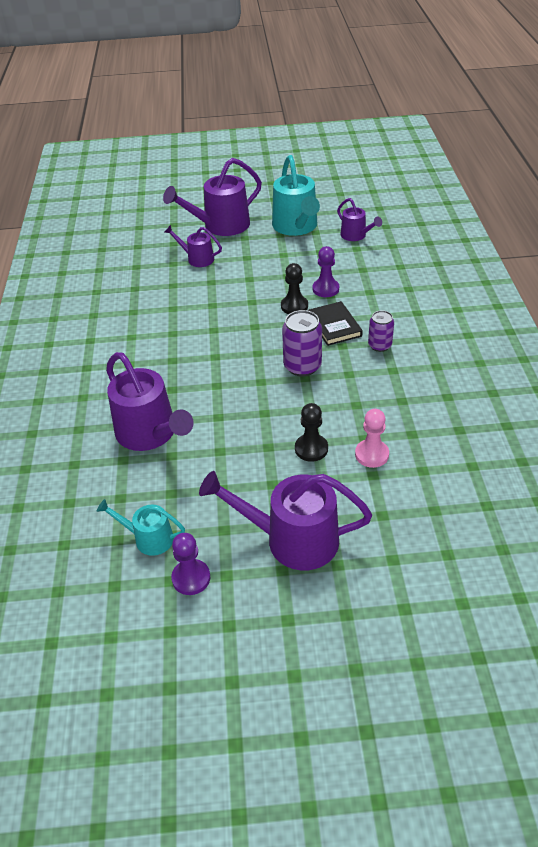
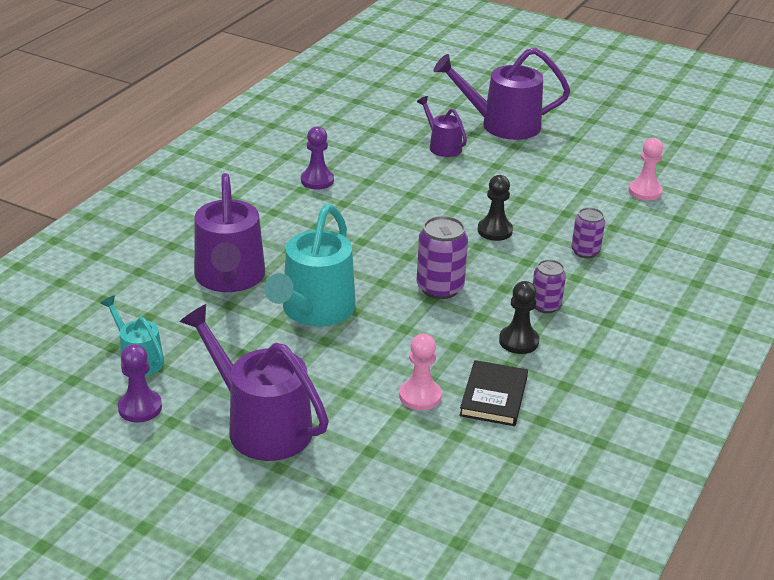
camera: 30 degrees right, 10 degrees down
(296, 227) = (585, 157): turquoise watering can -> turquoise watering can (314, 310)
(311, 449) = (365, 362): black pawn -> black pawn (518, 341)
(325, 289) = (548, 229): purple pawn -> purple pawn (317, 180)
(334, 326) = (517, 266): black book -> black book (494, 396)
(355, 235) = (645, 191): purple watering can -> pink pawn
(364, 294) = (585, 251): none -> purple can

